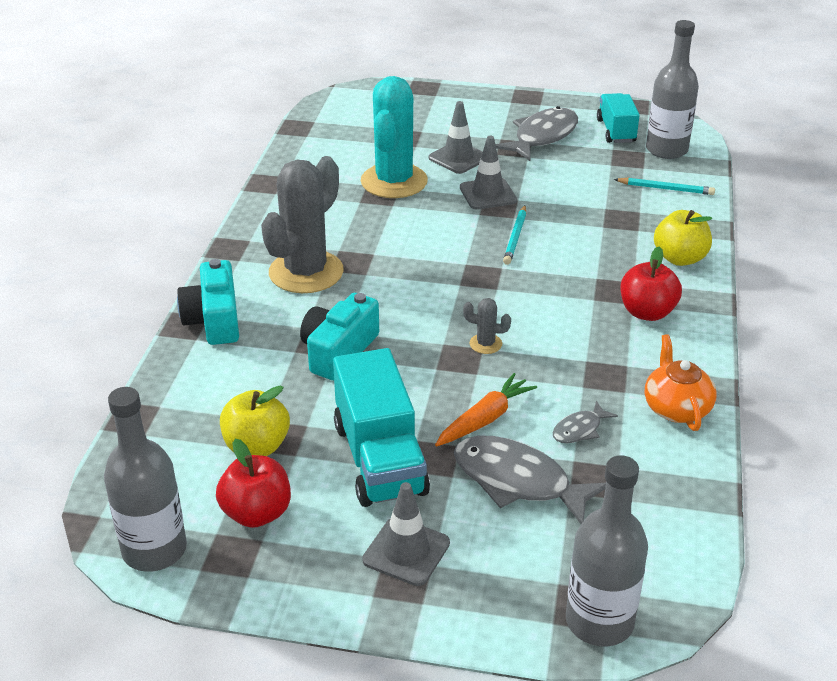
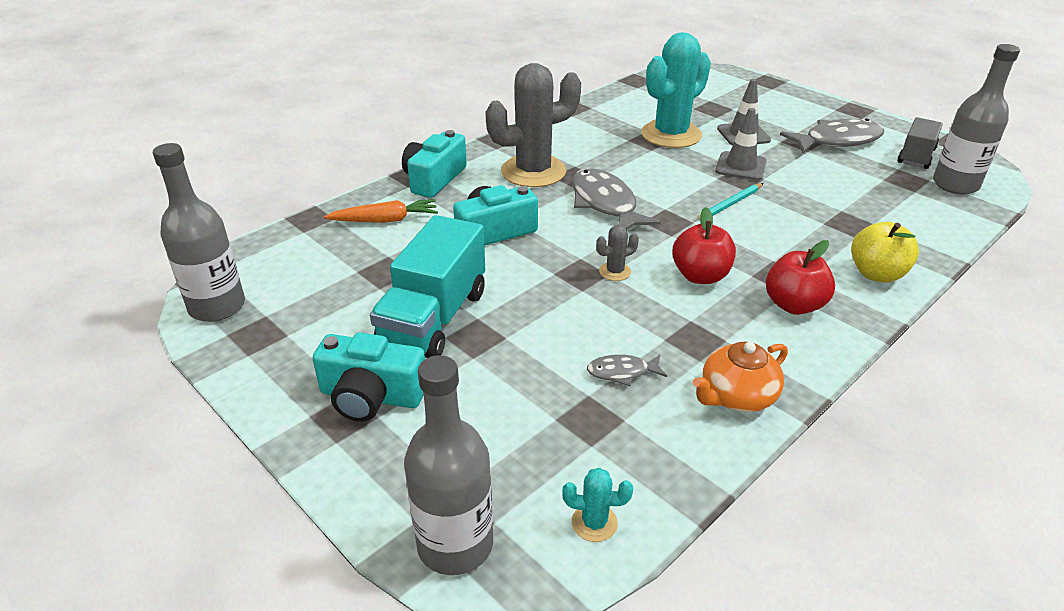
camera: 35 degrees right, 0 degrees up
(256, 446) = (361, 270): yellow apple -> none
(257, 513) = (306, 315): red apple -> red apple (700, 276)
(406, 551) = (371, 396): grey traffic cone -> turquoise camera
(485, 344) = (615, 272): grey cactus -> grey cactus turned 75 degrees counterclockwise
(485, 419) = (549, 327): orange carrot -> orange carrot (385, 220)
(518, 481) = (521, 388): grey fish -> grey fish (605, 204)
(616, 131) = (916, 156): turquoise truck -> grey truck
(666, 189) = (921, 214): turquoise pencil -> none
(674, 551) = (594, 523): none -> turquoise cactus
(676, 408) = (736, 396): orange teapot -> orange teapot turned 150 degrees counterclockwise

